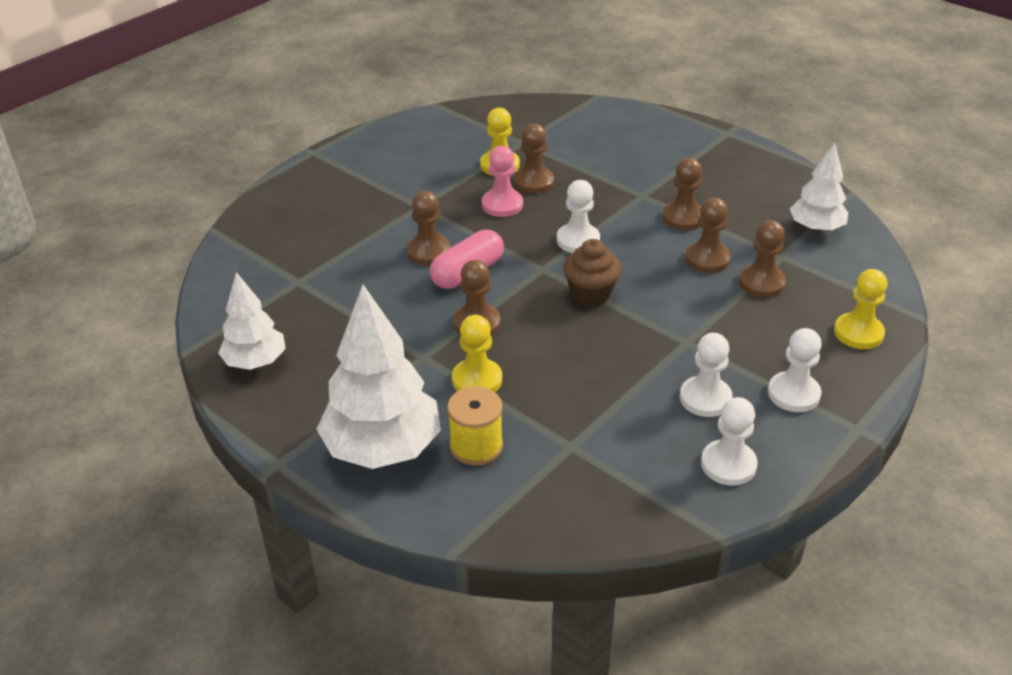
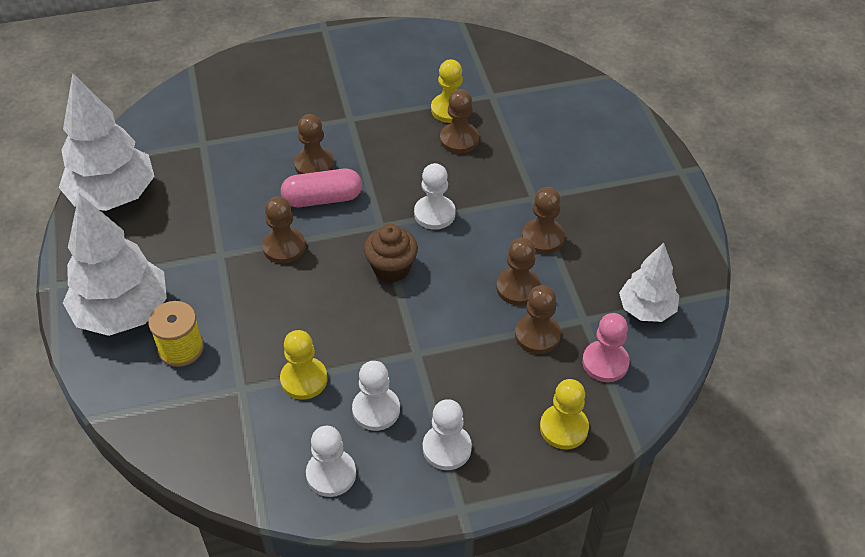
camera: 35 degrees right, 10 degrees up
(256, 362) = (114, 196): white tree -> white tree, size x1.69
(477, 380) = (235, 295): yellow pawn -> yellow pawn (304, 379)
(502, 205) = (412, 149): pink pawn -> pink pawn (605, 362)

